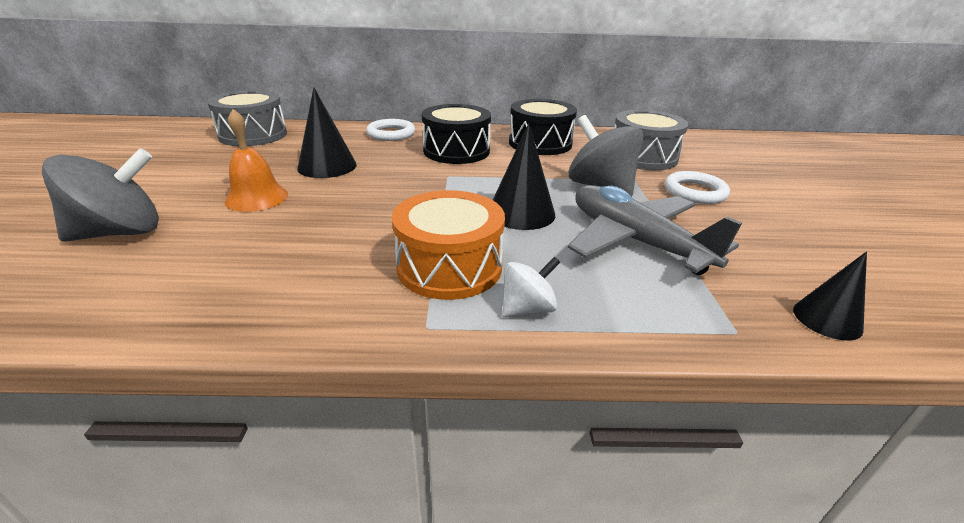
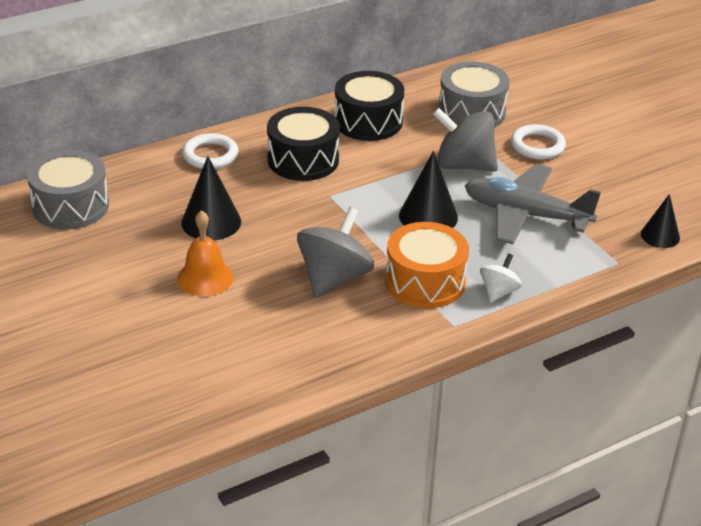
camera: 30 degrees left, 5 degrees up
(121, 232) = (154, 346): grey spinning top -> grey spinning top (334, 278)

